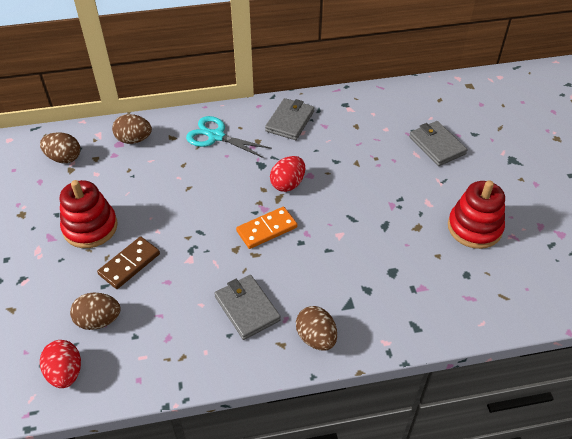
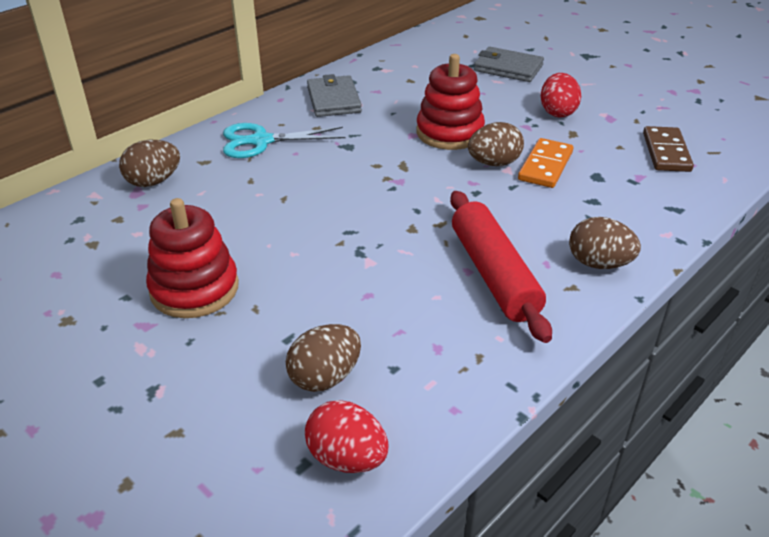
camera: 35 degrees left, 10 degrees down
(64, 158) = (68, 236): brown egg -> brown egg (494, 163)
(129, 264) = (296, 301): brown domino -> brown domino (666, 152)
(247, 308) = (494, 274): grey wallet -> red rolling pin
(267, 229) = (425, 197): orange domino -> orange domino (545, 166)
(288, 184) = (398, 150): red egg -> red egg (557, 112)
(474, 228) = (622, 114): red stacking toy -> red stacking toy (449, 132)

